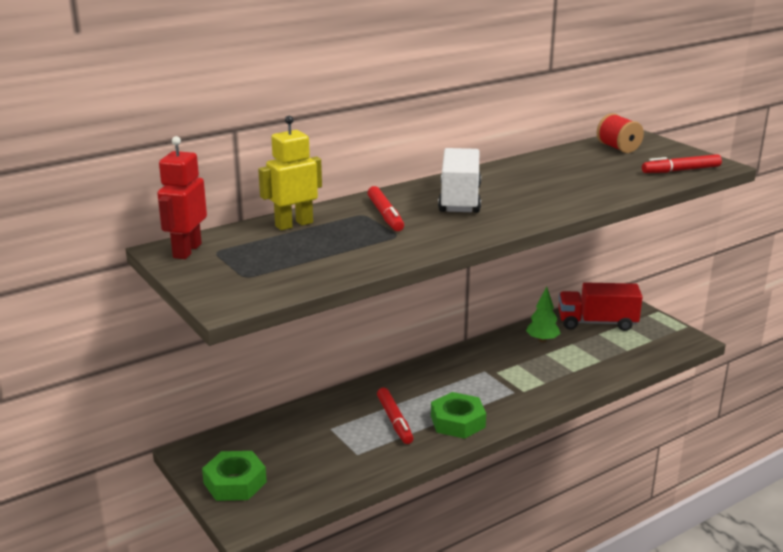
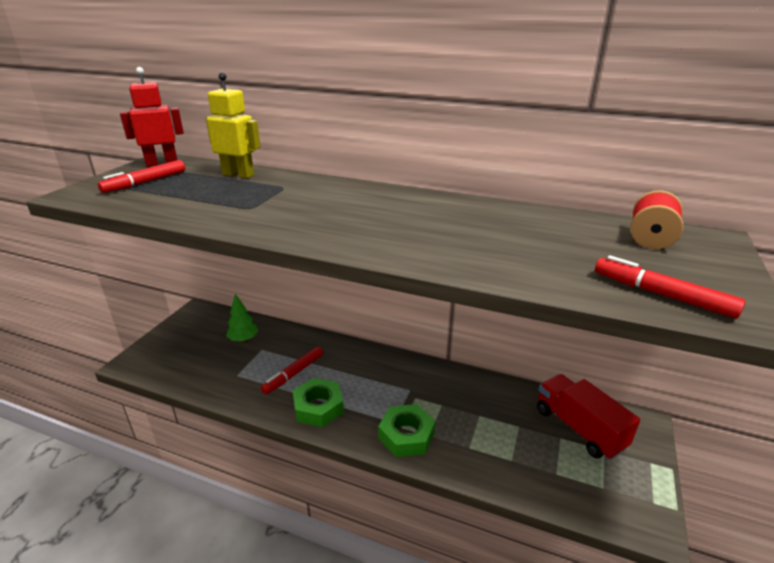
camera: 55 degrees right, 5 degrees up
(235, 482) = (173, 340): green nut -> green nut (406, 435)
(385, 215) = (291, 193): red marker -> red marker (145, 182)
(459, 199) = (364, 208): white truck -> none
(542, 340) = (499, 403): green tree -> green tree (243, 339)

